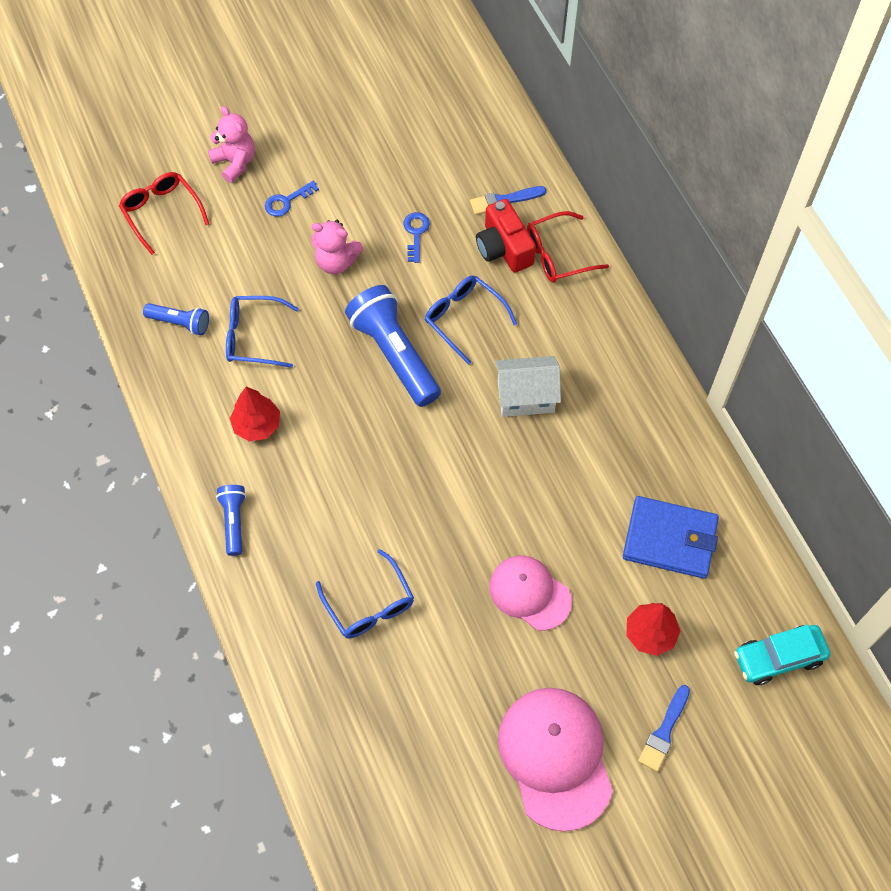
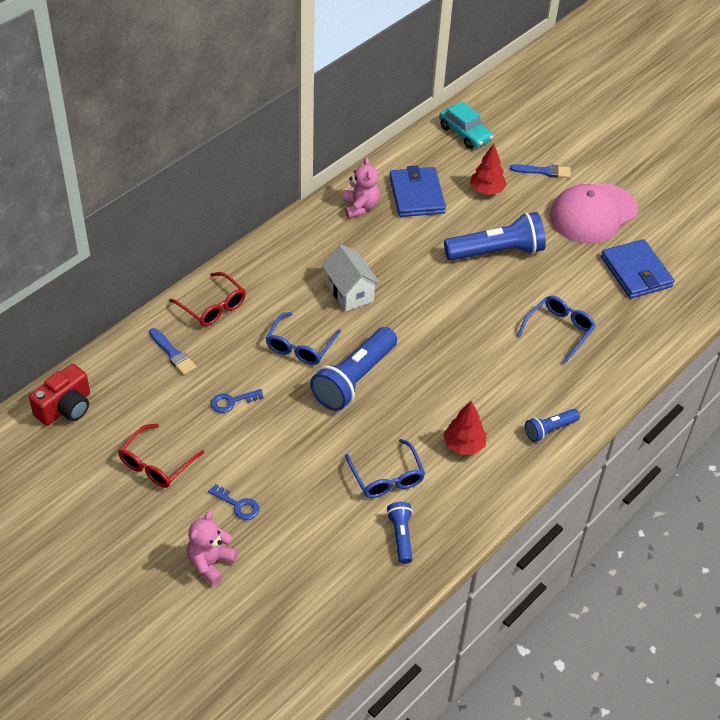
camera: 115 degrees left, 15 degrees down
(161, 212) = (293, 600): red glasses -> red glasses (156, 464)
(336, 261) = (285, 446): pink teddy bear -> pink teddy bear (360, 207)
(426, 756) = (636, 272): none -> blue wallet
(503, 248) = (221, 341): red camera -> red camera (65, 408)
(530, 593) = (497, 252): pink cap -> blue flashlight

